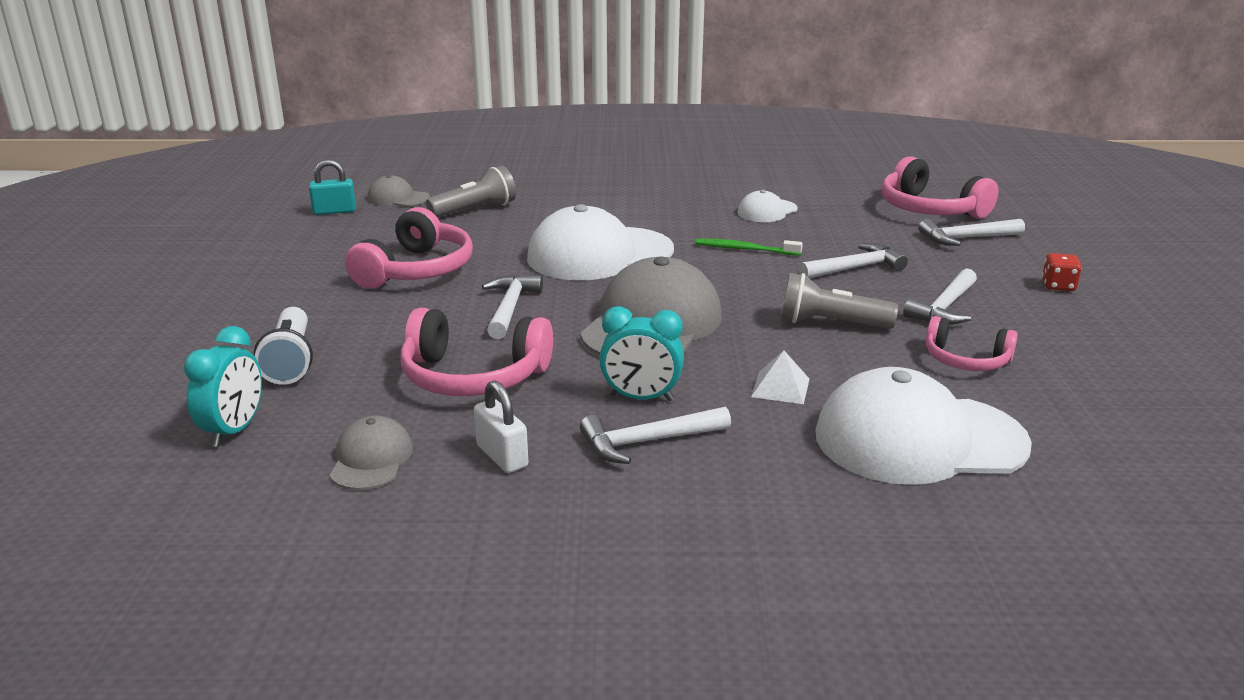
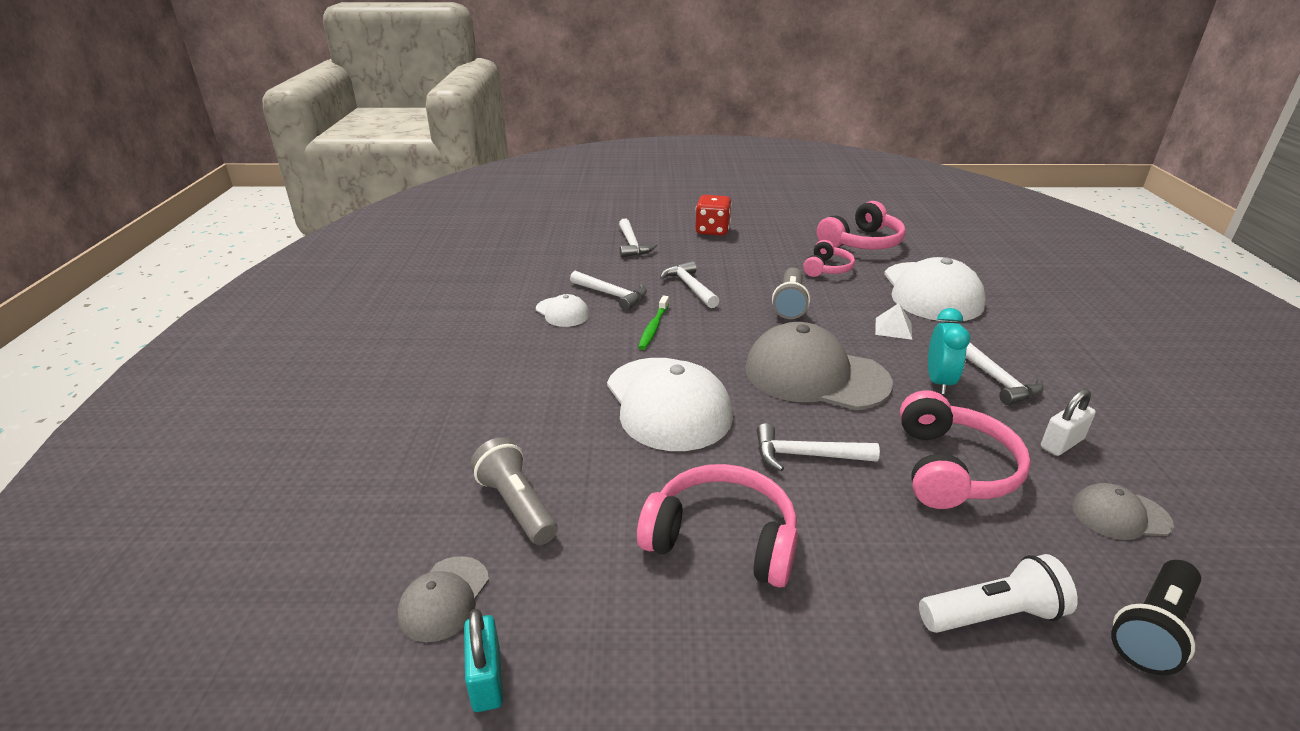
camera: 90 degrees left, 5 degrees up
(234, 431) = (1153, 629): turquoise clock -> black flashlight
(929, 209) = (572, 249): pink headphones -> pink headphones (862, 243)
(944, 308) = (753, 265): white hammer -> white hammer (612, 295)
(1058, 286) = (712, 230): red dice -> red dice, size x1.69

